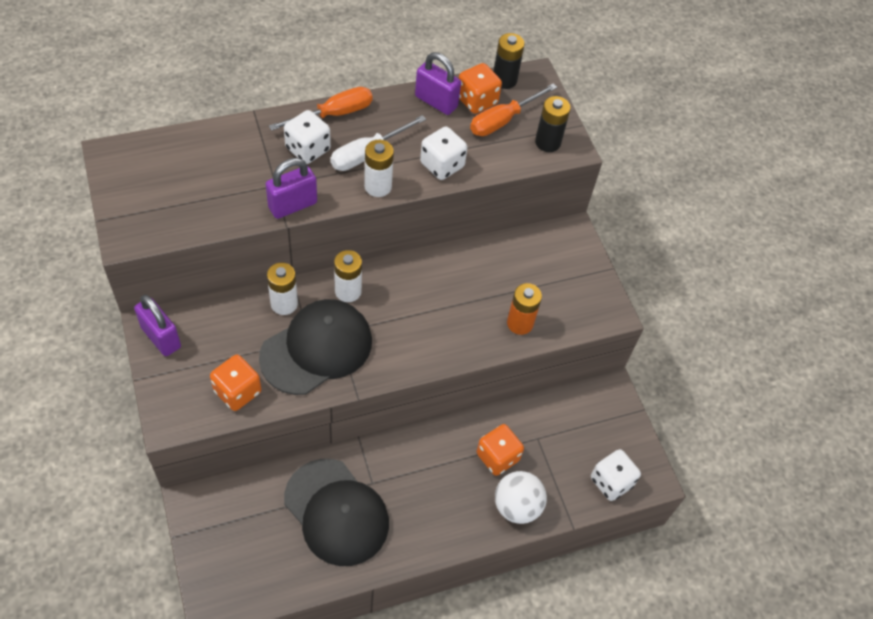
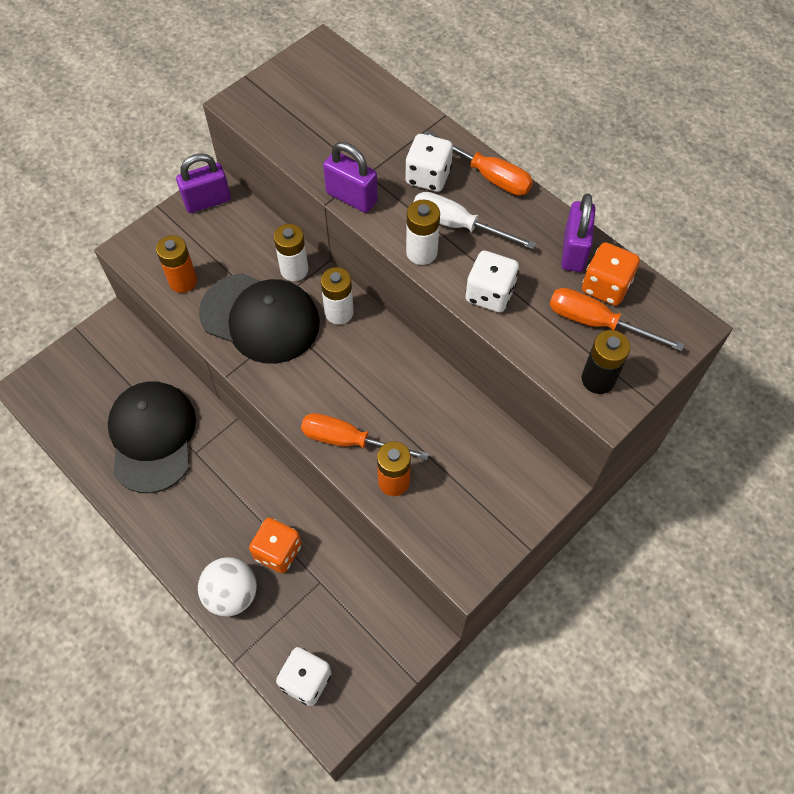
camera: 70 degrees right, 5 degrees up
(161, 337) = (207, 201): purple padlock -> purple padlock turned 45 degrees clockwise
(237, 391) = (183, 281): orange dice -> orange battery
(336, 512) = (152, 437): black cap -> black cap turned 150 degrees clockwise
(469, 336) = (349, 441): none -> orange screwdriver
(504, 80) = (658, 299): black battery -> none

